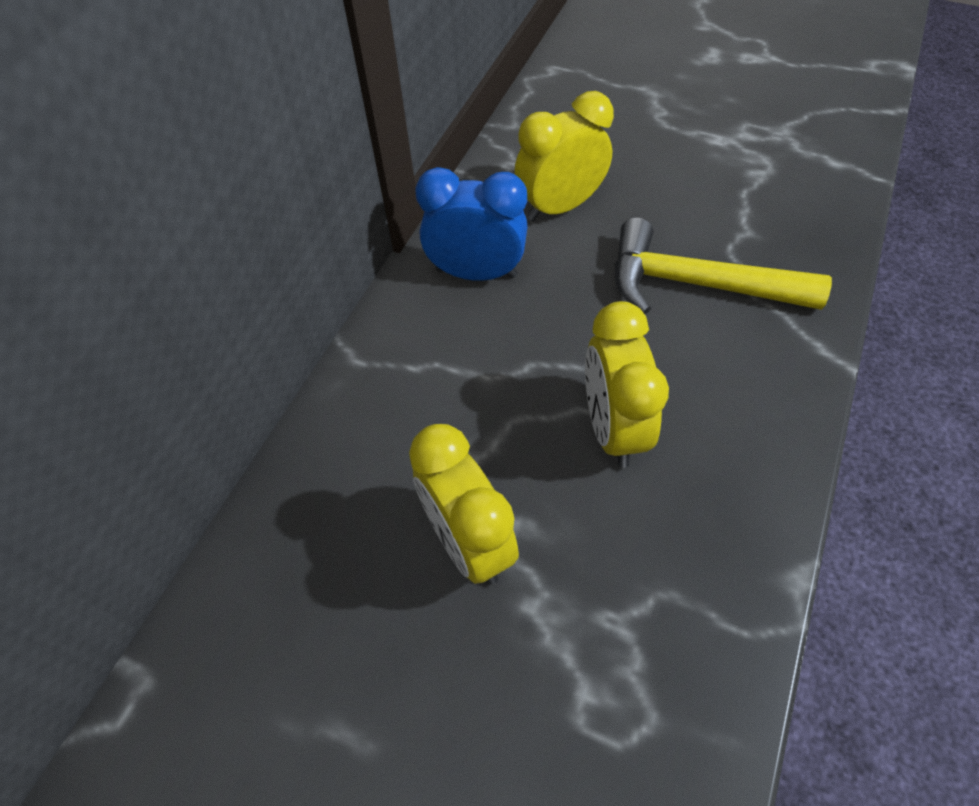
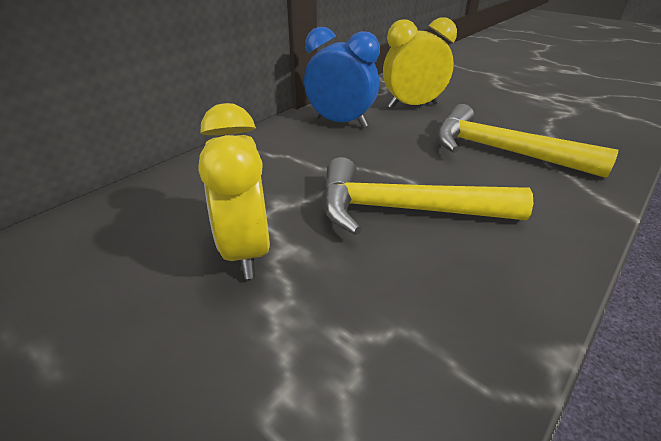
camera: 15 degrees right, 20 degrees down
(612, 428) = (403, 210): yellow clock -> yellow hammer

